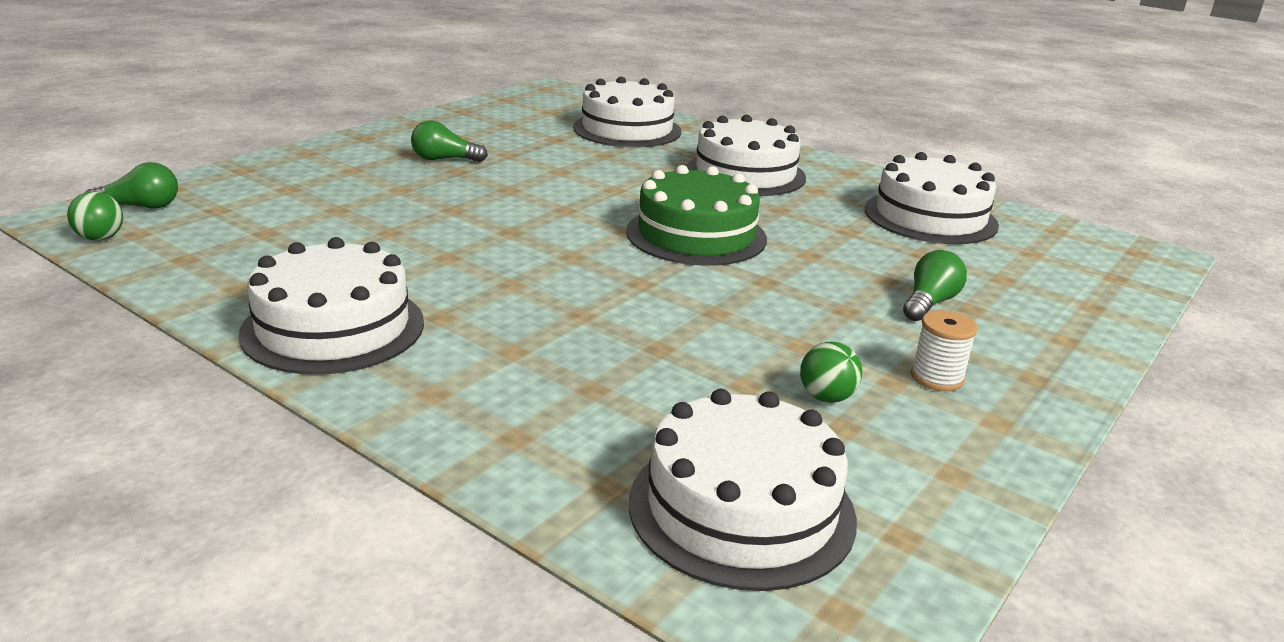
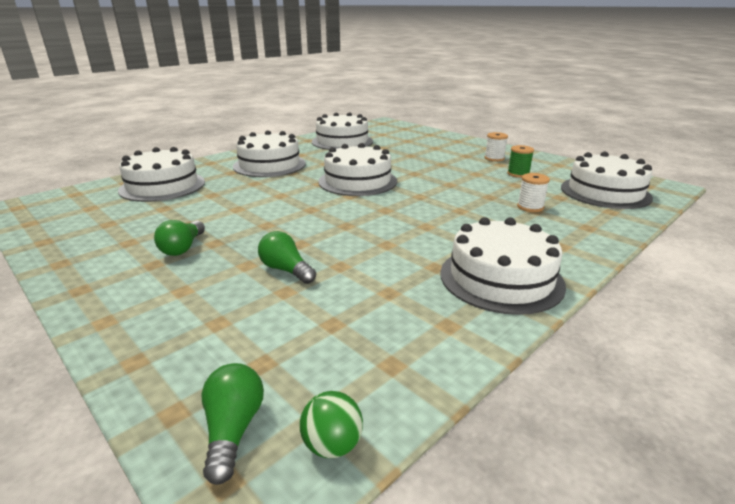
camera: 80 degrees left, 0 degrees up
(611, 385) = (530, 207): none -> white spool
(696, 235) = (357, 181): green cake -> white cake
(826, 397) = (518, 174): green ball -> green spool
(929, 303) = (431, 152): green light bulb -> green light bulb (286, 270)

